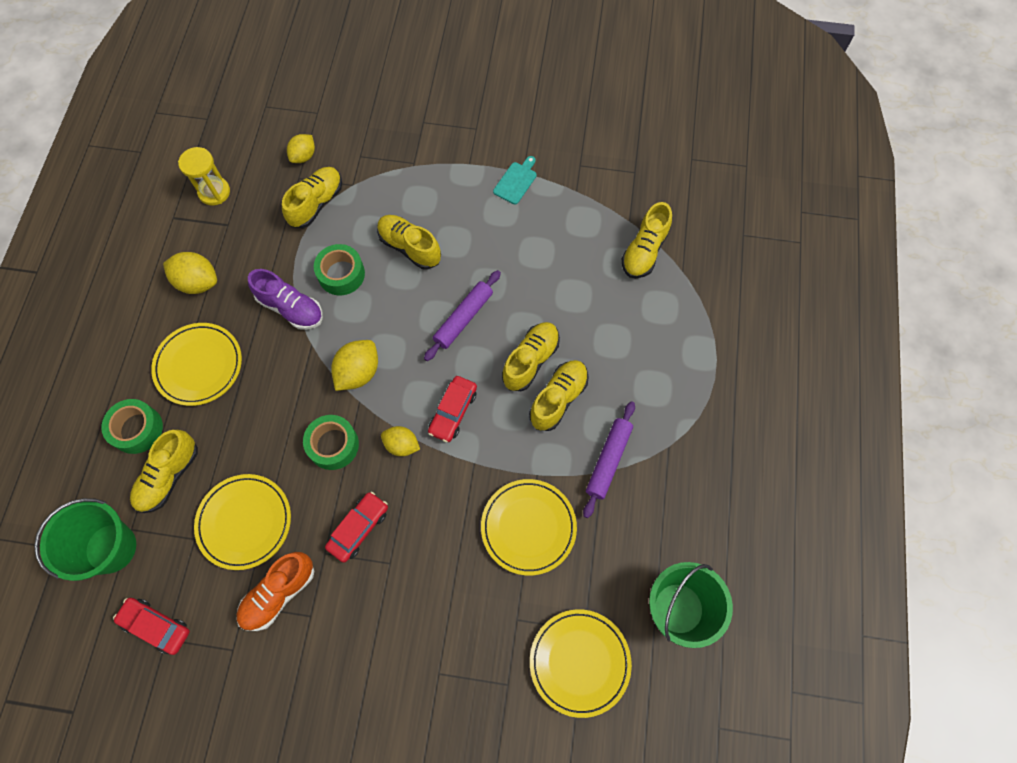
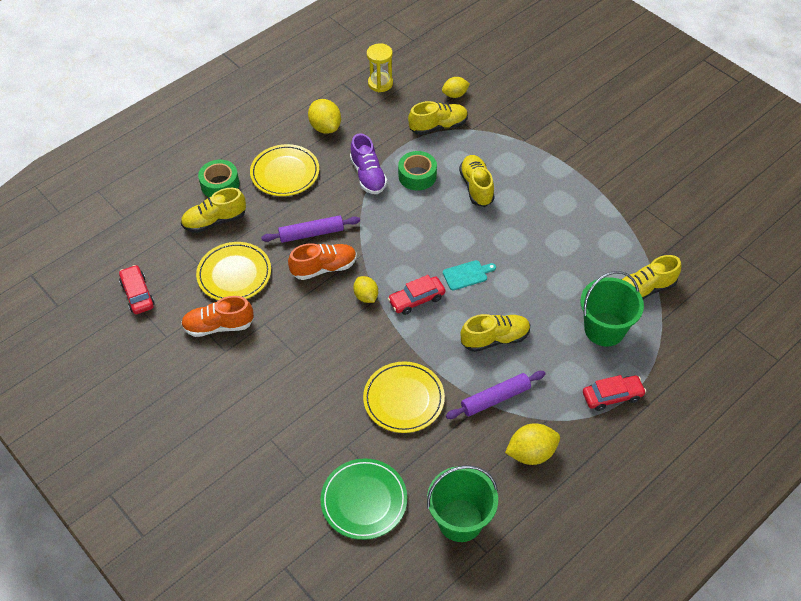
camera: 40 degrees right, 15 degrees down
(111, 548) = (150, 237): green bucket -> green bucket (604, 329)
(333, 445) = (324, 268): green tape -> orange shoe
(358, 372) = (377, 238): yellow lemon -> yellow lemon (531, 453)
(358, 528) = (297, 324): red car -> red car (612, 396)
(463, 318) = (474, 250): purple rolling pin -> purple rolling pin (311, 233)
(516, 181) = (588, 191): turquoise cutting board -> turquoise cutting board (467, 275)
(530, 360) = (497, 304): yellow shoe -> none
(579, 662) = (364, 500): yellow plate -> green plate

